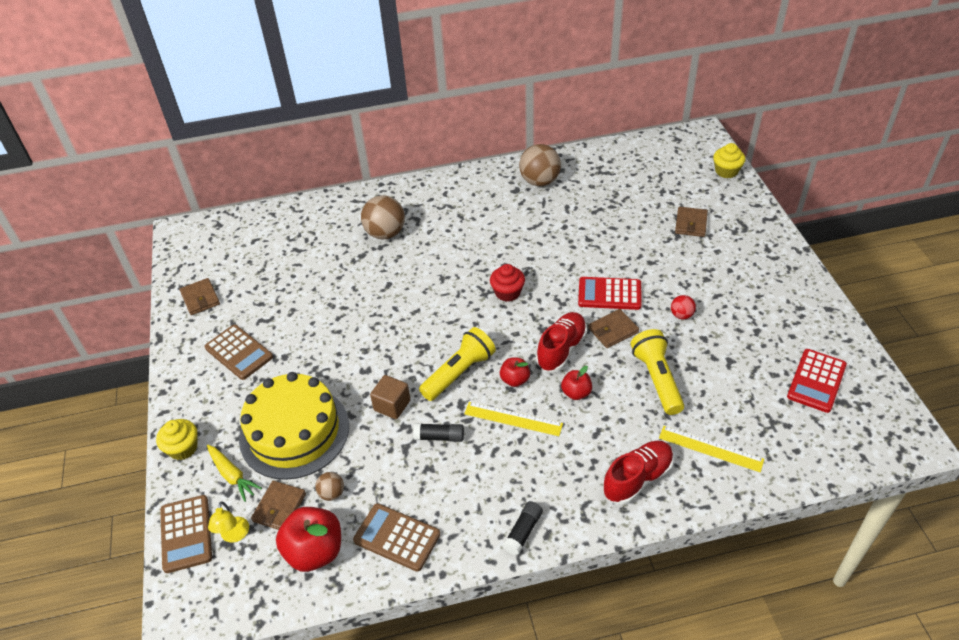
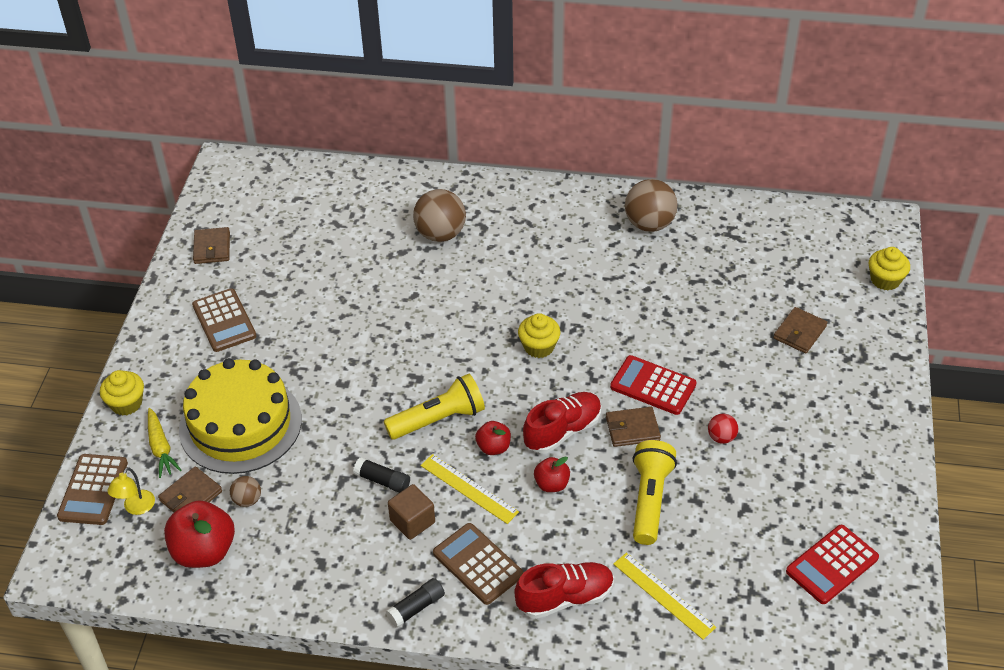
camera: 20 degrees right, 0 degrees up
(392, 405) = (351, 430): brown cube -> brown cube (412, 521)
(397, 537) = (289, 567): brown calculator -> brown calculator (478, 564)
(507, 292) = (539, 347): red cupcake -> yellow cupcake

